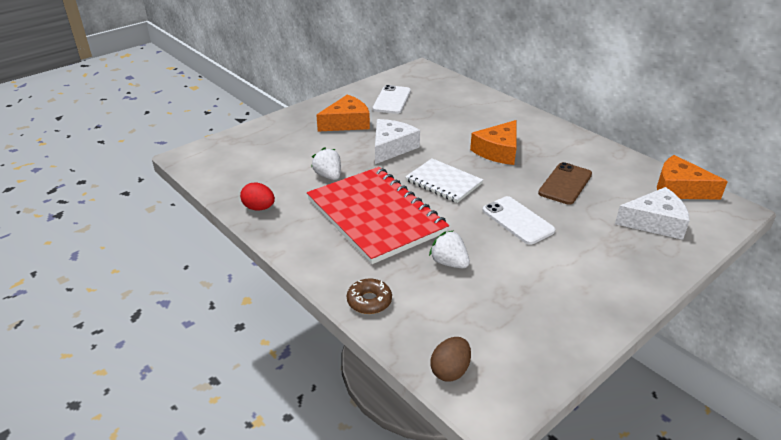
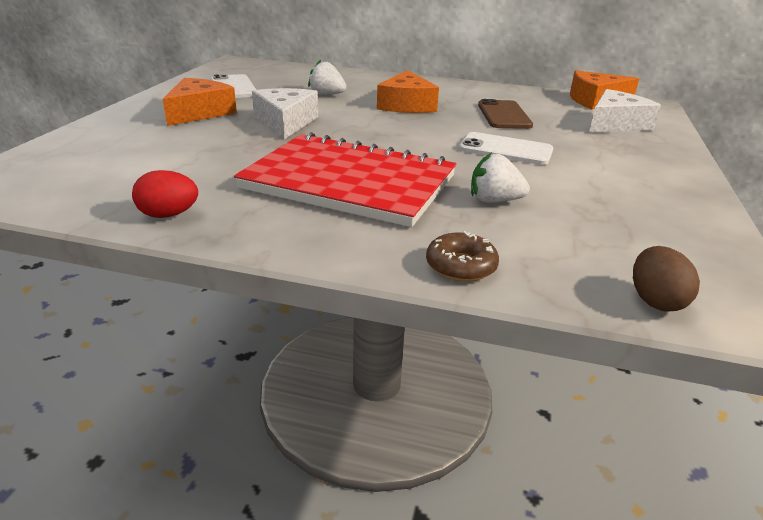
camera: 35 degrees left, 5 degrees down
(328, 176) = (236, 161): white strawberry -> white strawberry (327, 95)
(443, 182) = (386, 138): white notebook -> none

